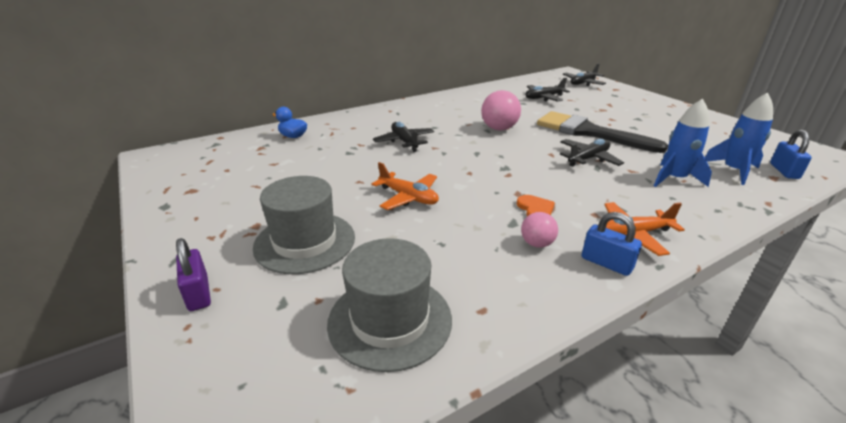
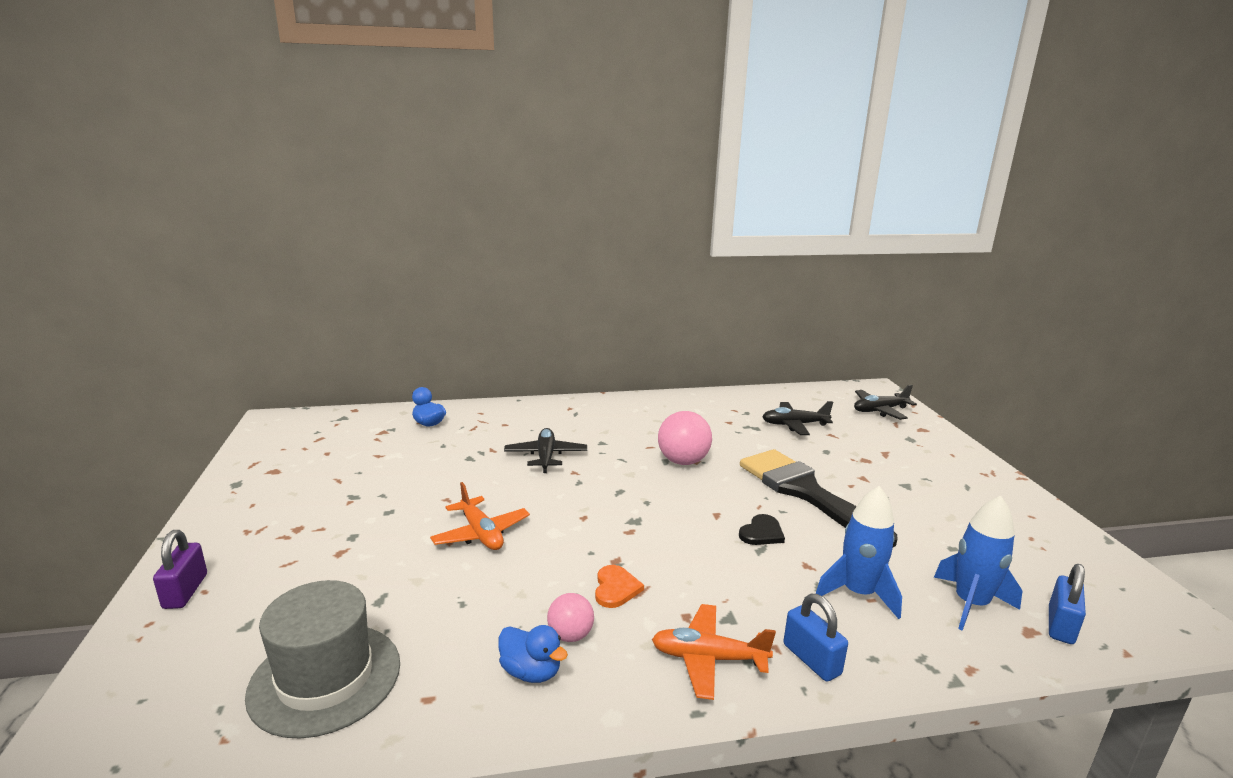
camera: 20 degrees right, 10 degrees down
(305, 242) = (326, 561): grey hat -> none
(535, 272) = (531, 672): none -> blue duck
(588, 158) = (762, 533): black plane -> black heart
(606, 263) = (630, 687): blue padlock -> blue padlock (811, 659)

